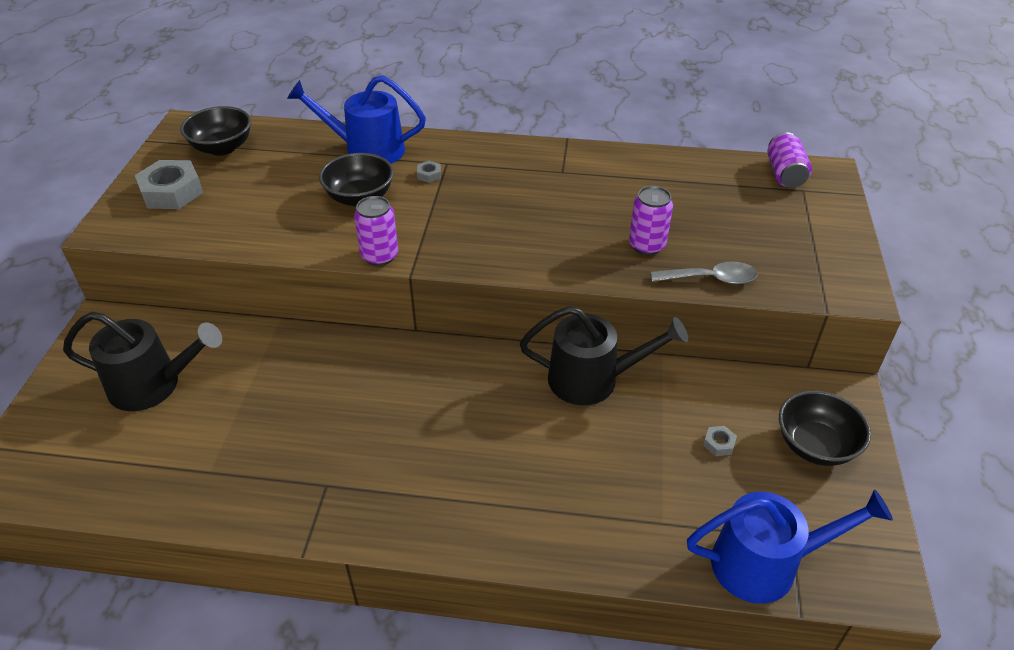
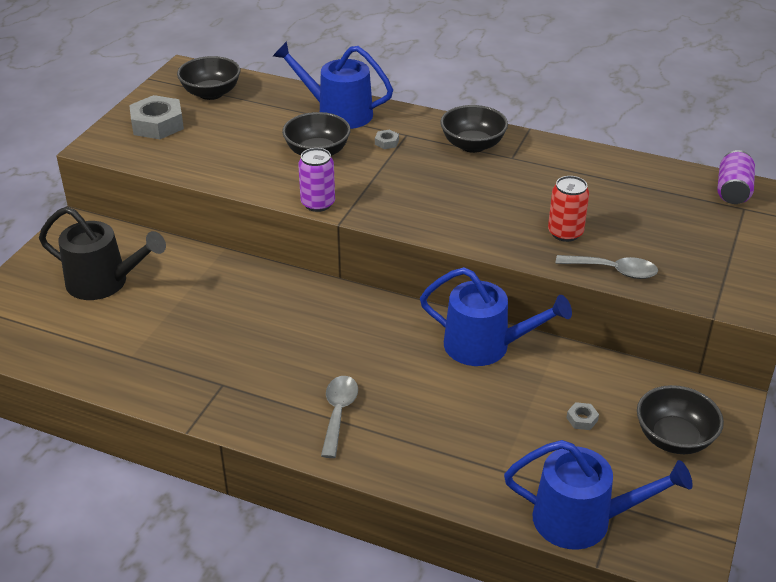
camera: 15 degrees right, 5 degrees down
(466, 492) = (338, 413): none -> grey spoon
(518, 164) = (472, 145): none -> black bowl
(592, 379) = (485, 346): black watering can -> blue watering can
(647, 245) = (565, 233): purple can -> red can

